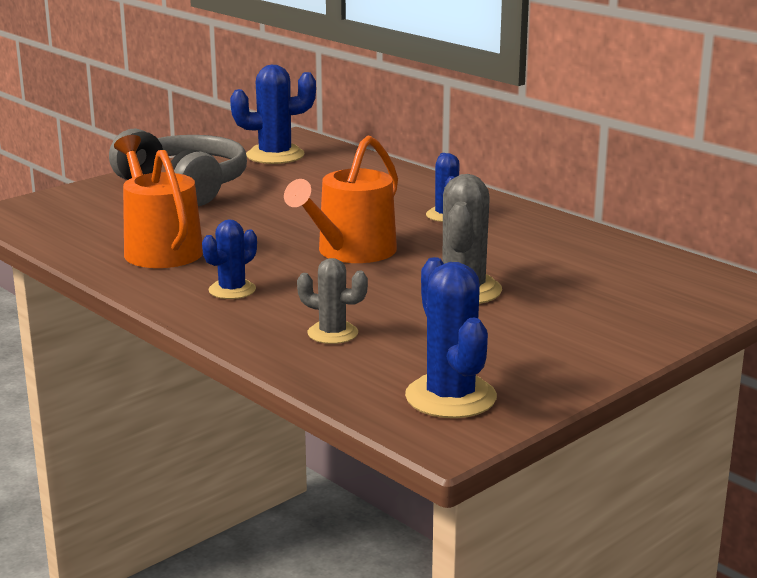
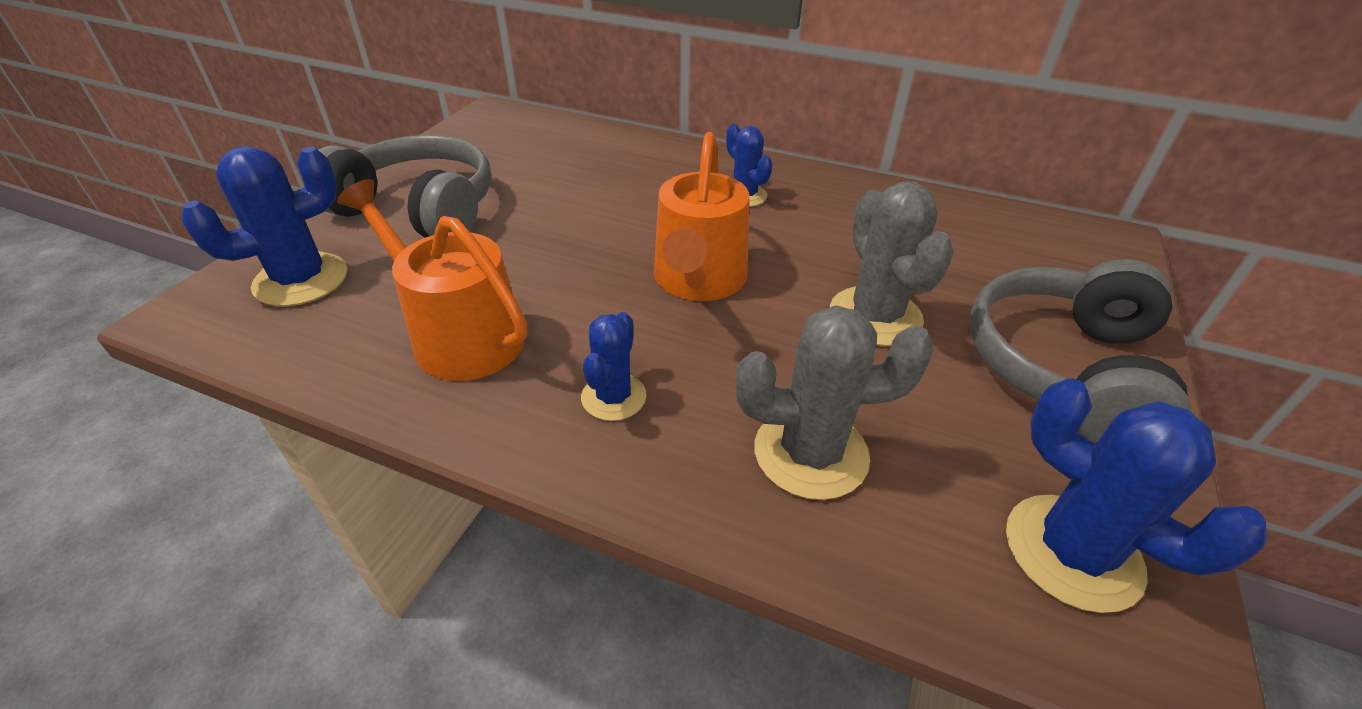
camera: 25 degrees left, 20 degrees up
(275, 155) = (493, 140): blue cactus -> blue cactus (301, 280)
(332, 333) = (810, 453): grey cactus -> grey cactus, size x1.63
(574, 337) = (1064, 369): none -> grey headphones

